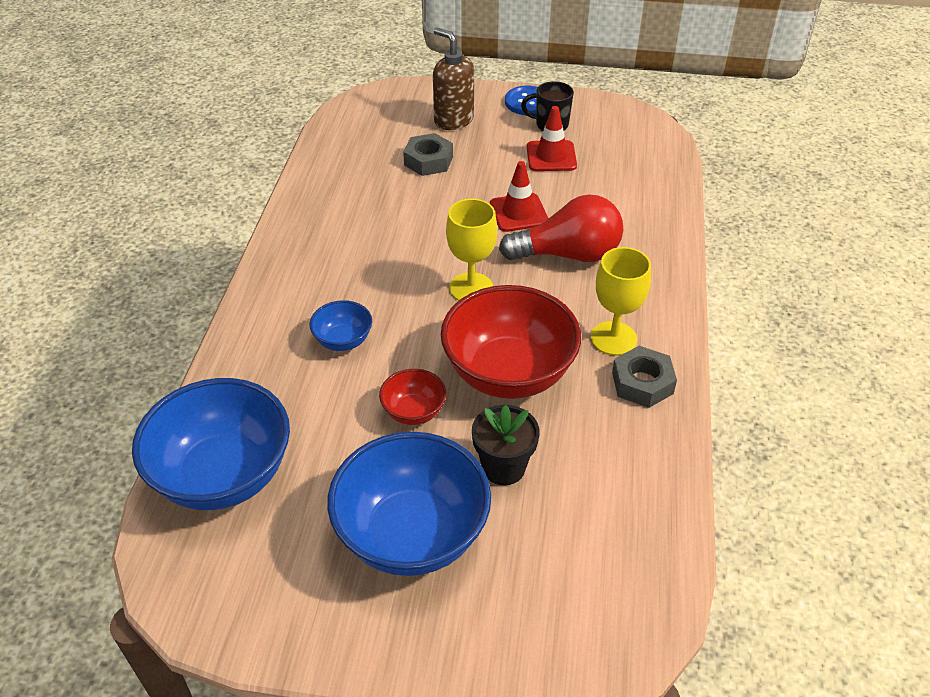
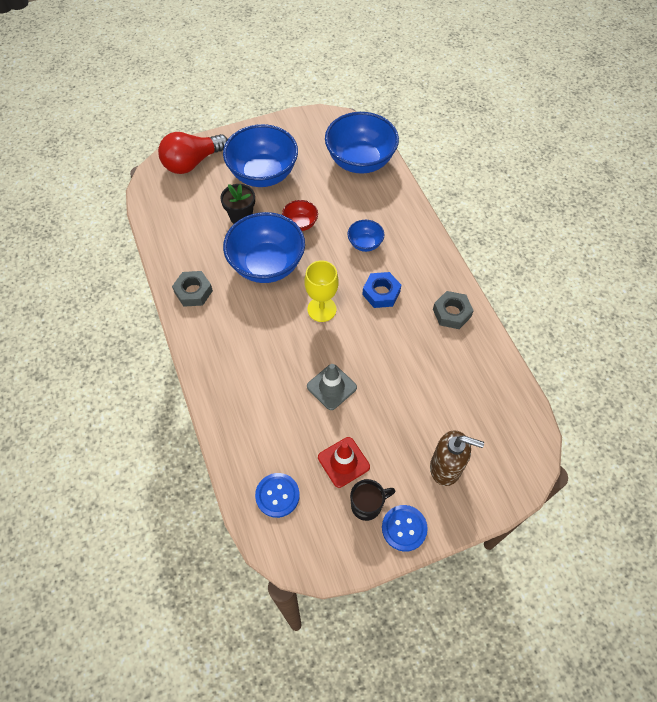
camera: 150 degrees right, 15 degrees up
(378, 274) = (381, 293): none -> blue nut
(428, 161) = (428, 408): grey nut -> grey nut (451, 313)
(508, 373) = (267, 265): red bowl -> blue bowl
(518, 213) = (331, 387): red traffic cone -> grey traffic cone
(568, 254) = (278, 365): red light bulb -> red light bulb (192, 163)
(613, 338) = (221, 313): yellow goblet -> none
(636, 158) = (277, 495): none -> blue button

